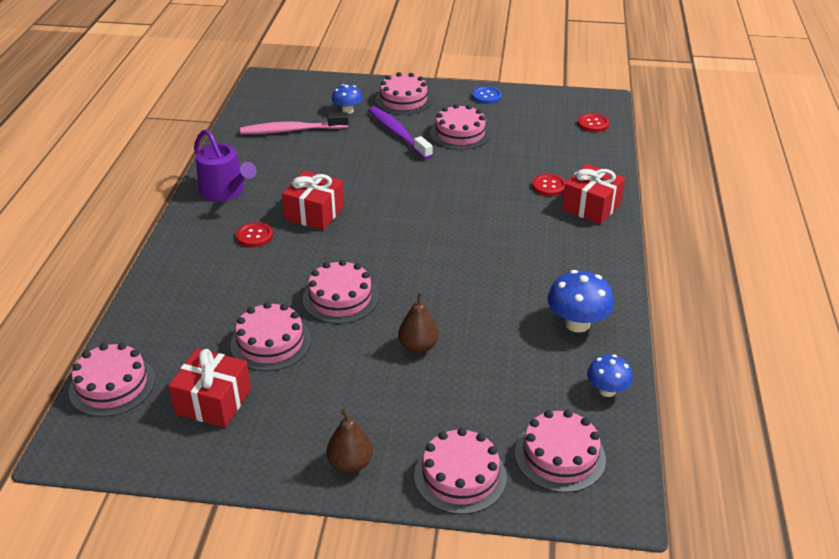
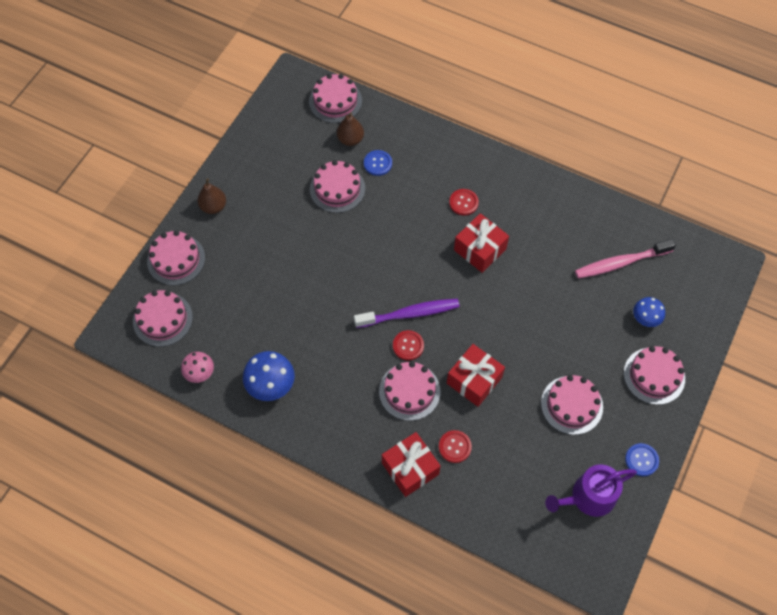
camera: 110 degrees right, 25 degrees up
(213, 401) = (297, 149): red gift -> red gift (474, 380)
(217, 316) = (378, 163): none -> blue button
(225, 191) = (534, 194): purple watering can -> purple watering can (588, 497)
(291, 130) = (620, 263): pink toothbrush -> pink toothbrush turned 120 degrees counterclockwise
(340, 298) = (366, 240): pink cake -> pink cake (409, 391)
(397, 133) = (589, 350): purple toothbrush -> purple toothbrush (409, 314)
(418, 346) = (294, 273): brown pear -> brown pear (350, 139)
(593, 124) = (552, 544): red button -> red button (408, 346)
(607, 390) = (200, 373): blue mushroom -> pink mushroom

